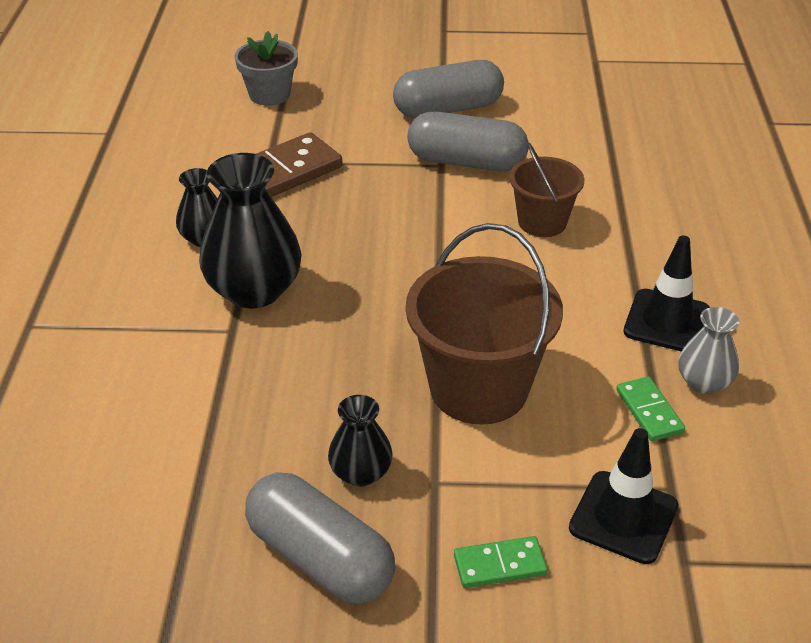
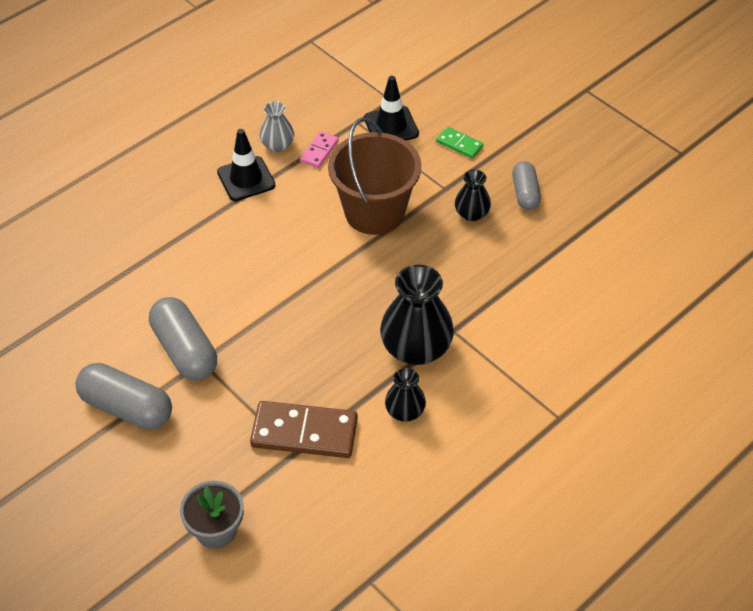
camera: 135 degrees left, 10 degrees up
(320, 558) = (525, 193): grey capsule -> grey capsule, size x0.63
(542, 222) = (212, 274): brown bucket -> none
(649, 411) = (319, 151): green domino -> pink domino

